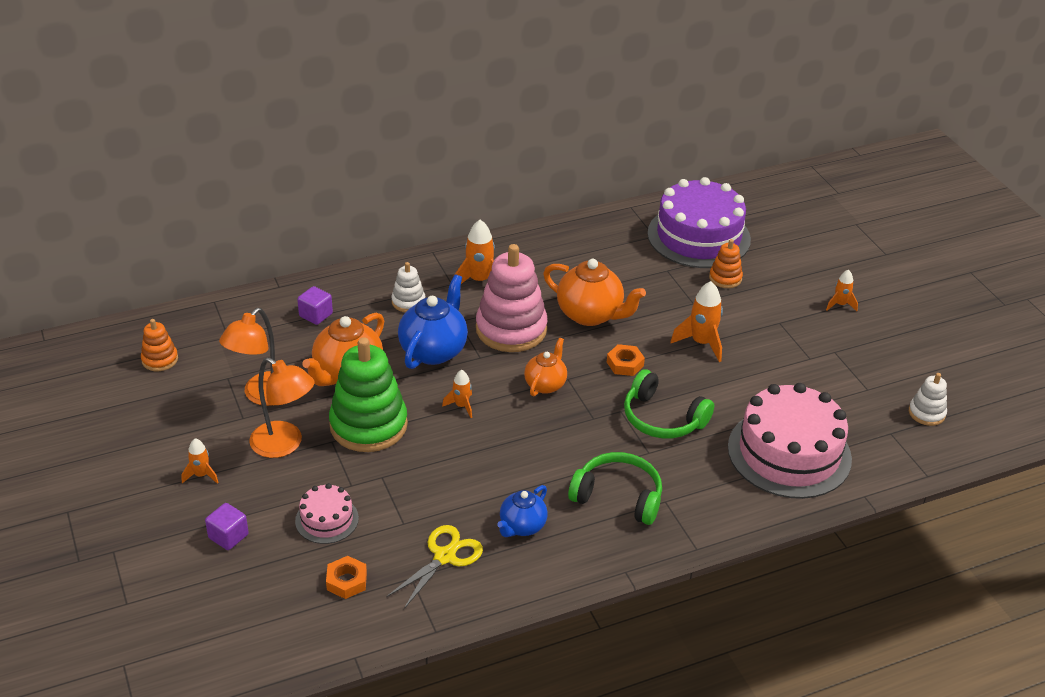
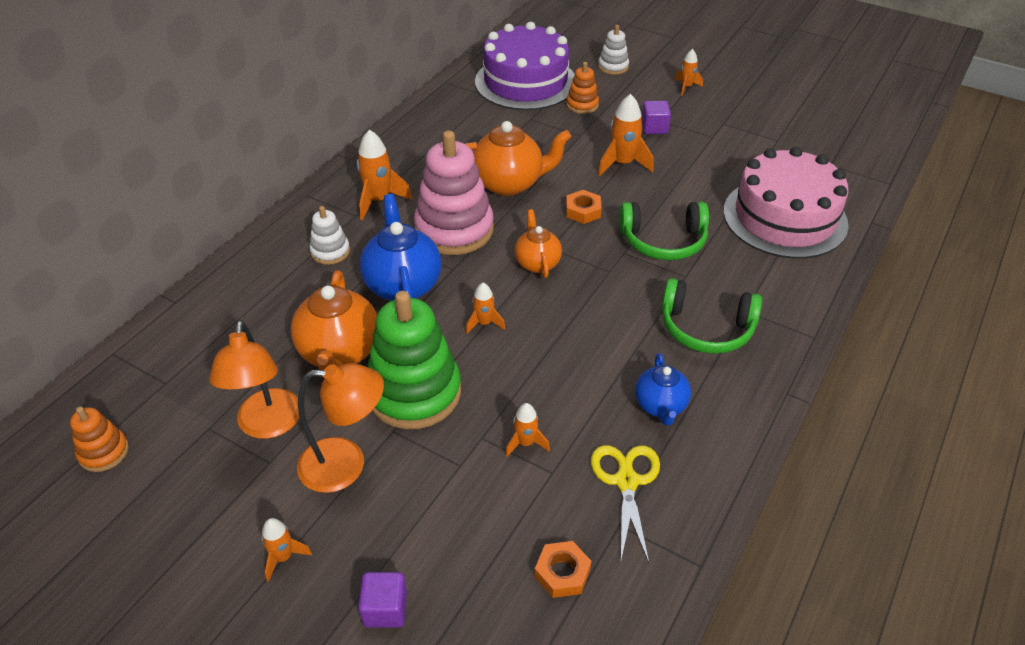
camera: 35 degrees left, 5 degrees up
(316, 315) = (245, 311): purple cube -> purple cube (654, 128)
(327, 519) = (473, 518): pink cake -> none
(405, 496) = (525, 443): none -> orange rocket
(618, 496) = (706, 328): green headphones -> green headphones turned 150 degrees counterclockwise
(926, 413) = (835, 138): white stacking toy -> white stacking toy (613, 67)

